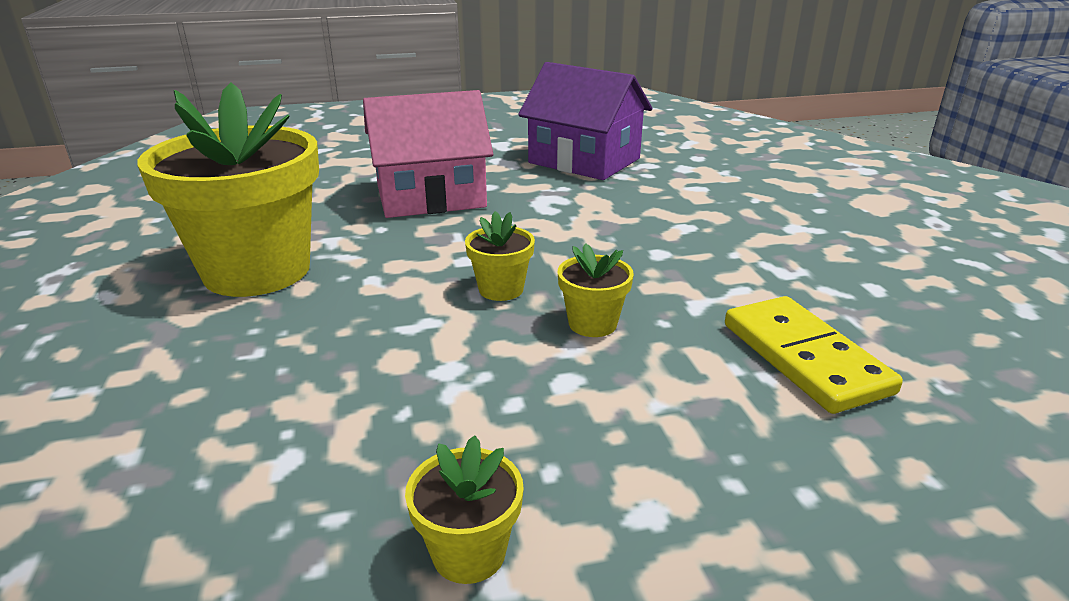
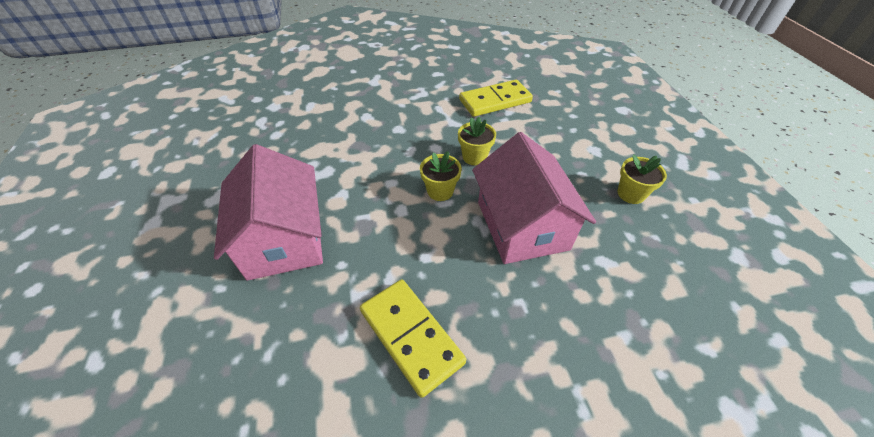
camera: 90 degrees left, 20 degrees up
(257, 271) = (411, 336): yellow flower pot -> yellow domino
(407, 365) = (522, 225): none -> pink house
(584, 161) = (239, 150): purple house -> none

